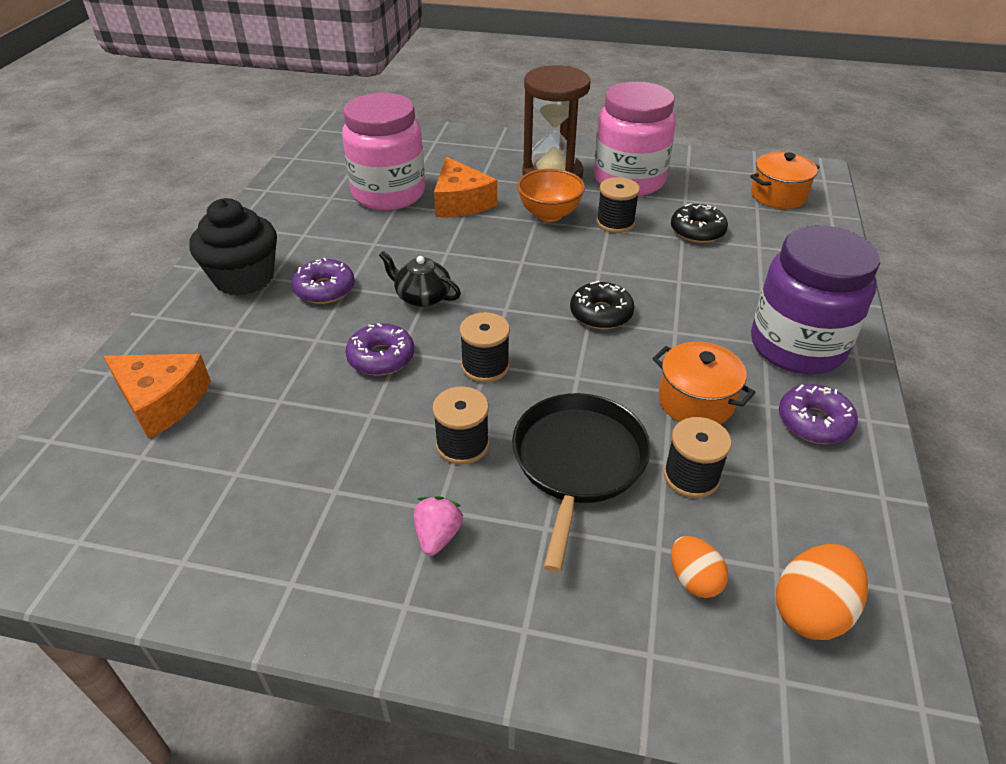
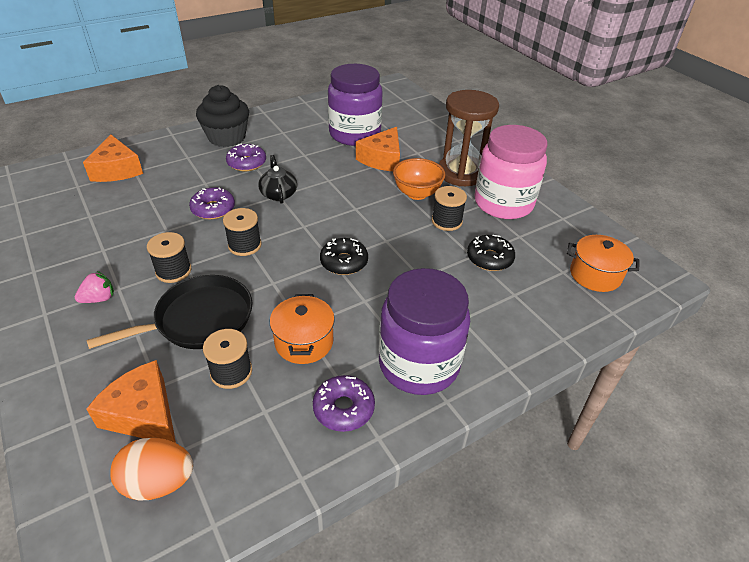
camera: 45 degrees right, 0 degrees up
(388, 194) = (354, 134): pink jar -> purple jar
(694, 580) = (143, 414): orange egg -> orange cheese

